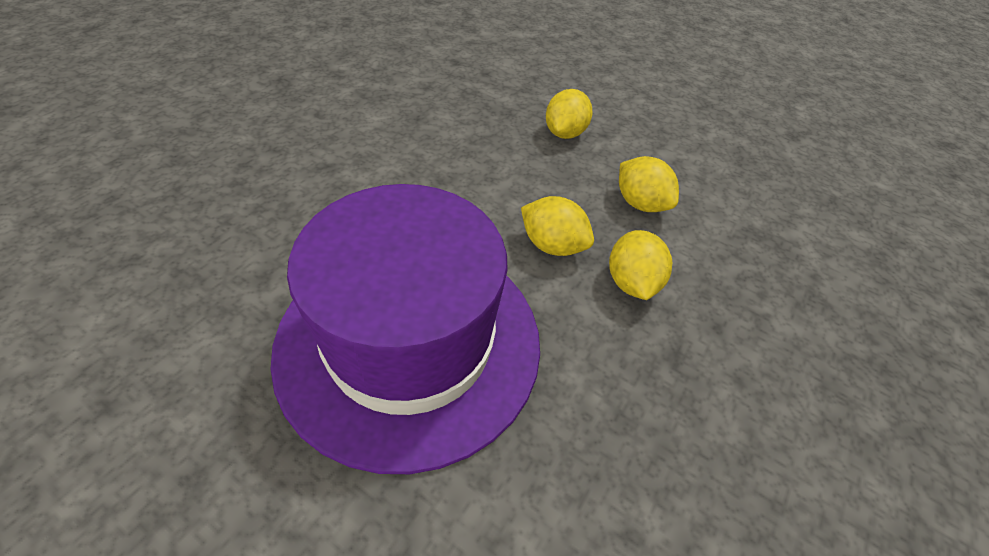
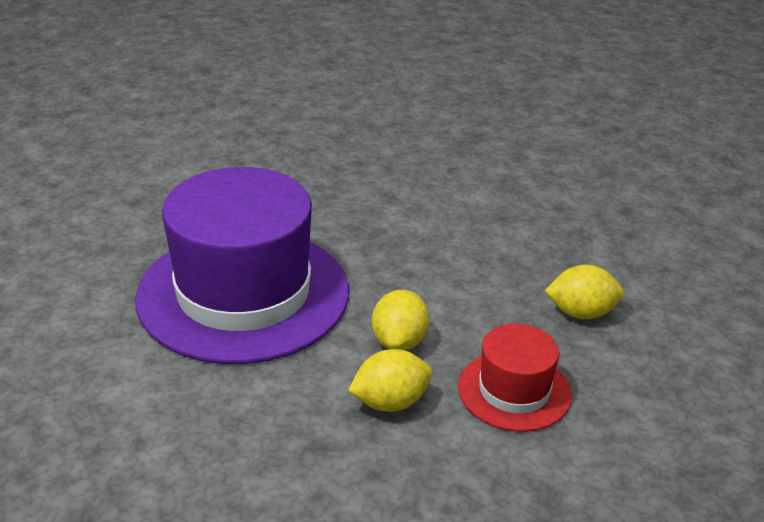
camera: 70 degrees right, 15 degrees down
(640, 203) = (514, 391): yellow lemon -> red hat

